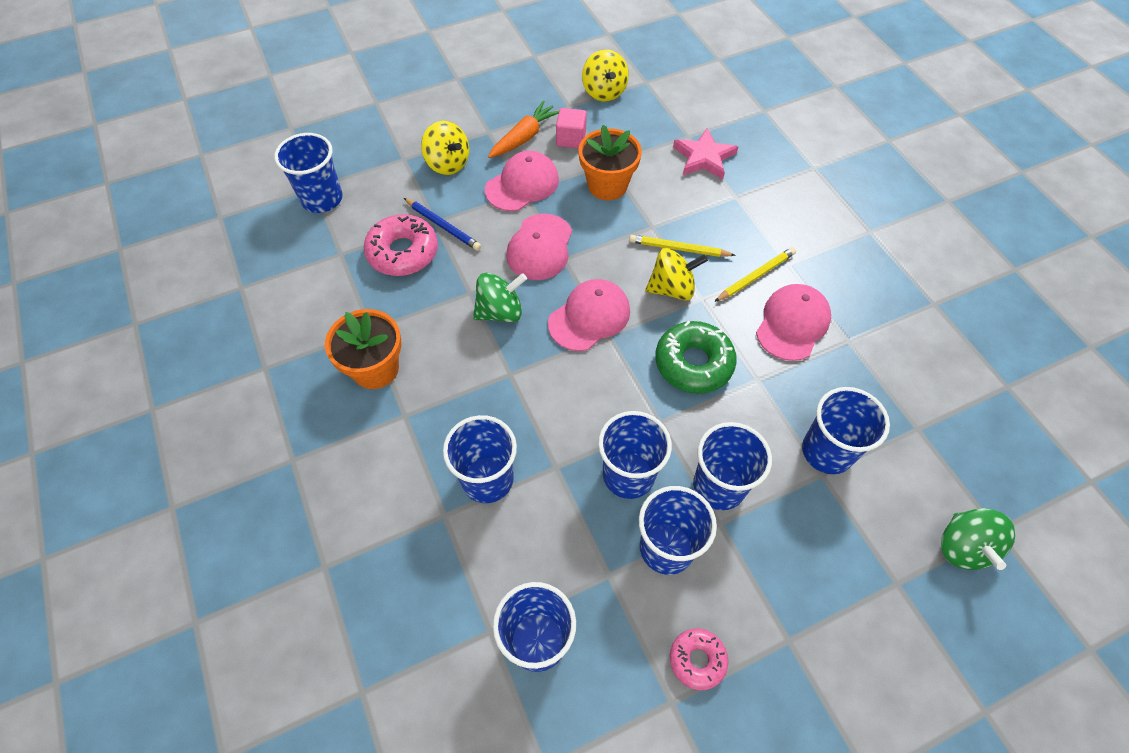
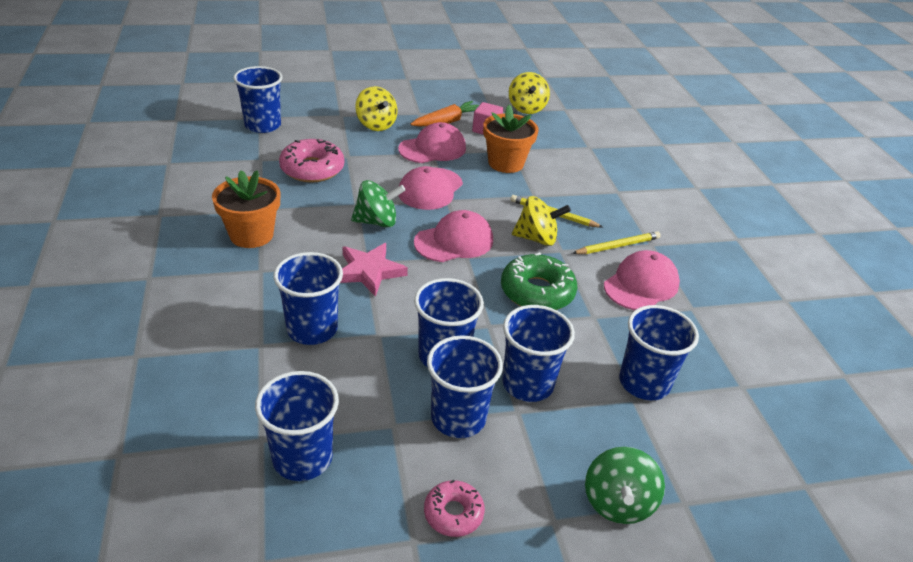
camera: 10 degrees right, 20 degrees down
(443, 226) = (354, 160): blue pencil -> none
(704, 158) = (598, 162): pink star -> pink star (369, 271)
(963, 547) = (764, 490): green spinning top -> green spinning top (617, 502)

